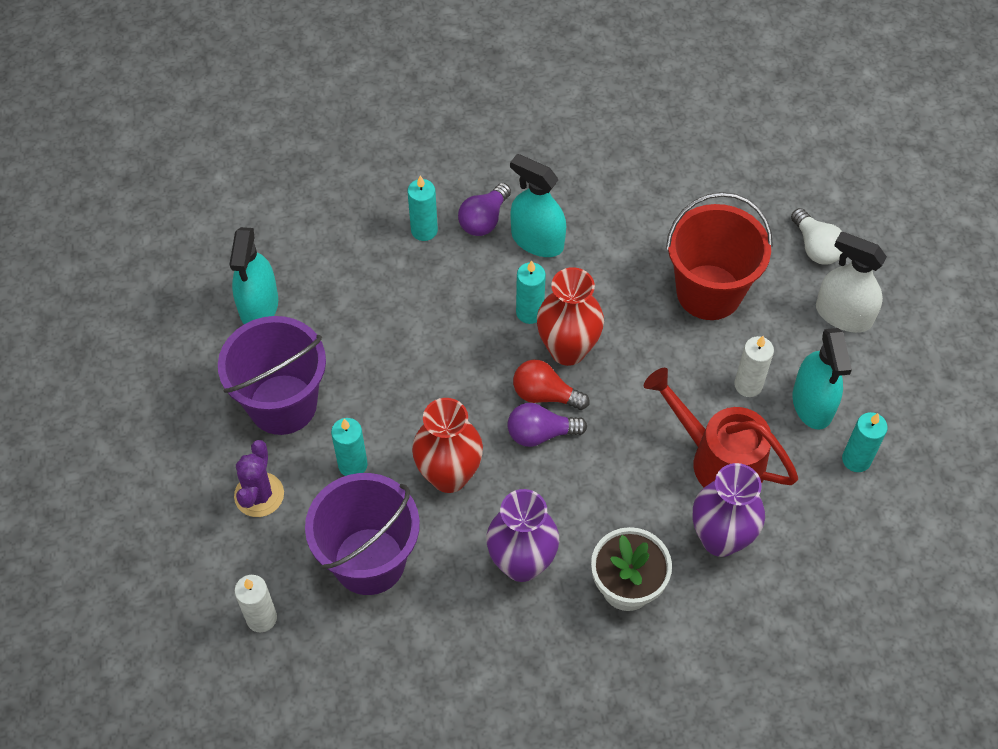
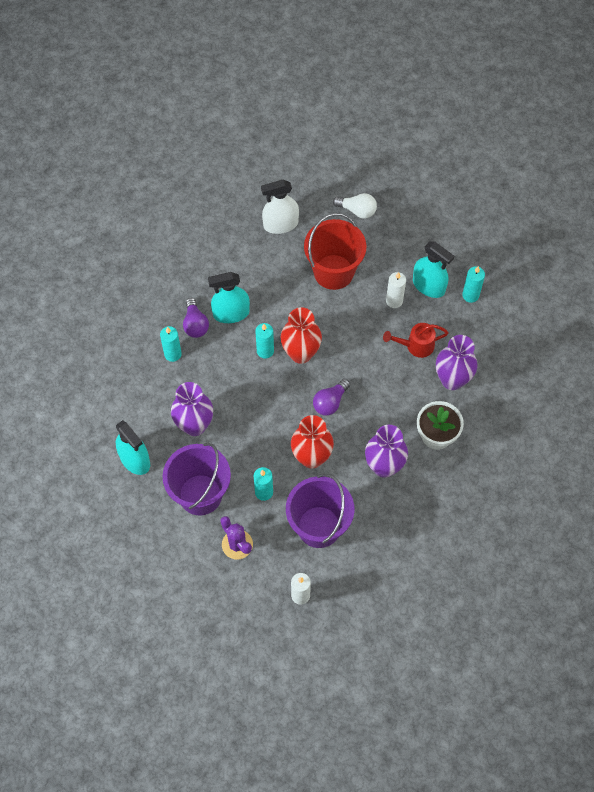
camera: 45 degrees left, 5 degrees up
(361, 325) = (194, 425): none -> purple vase
(545, 395) = (313, 383): red light bulb -> none
(718, 459) = (415, 346): red watering can -> red watering can, size x0.65
(843, 315) = (400, 233): white spray bottle -> white spray bottle (280, 224)

